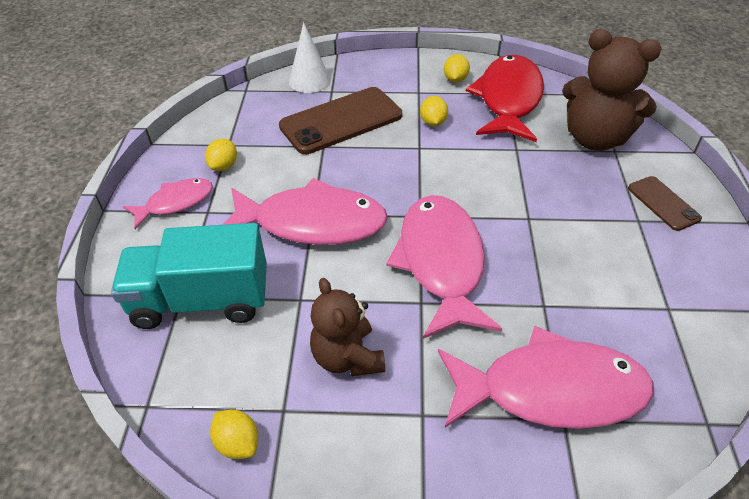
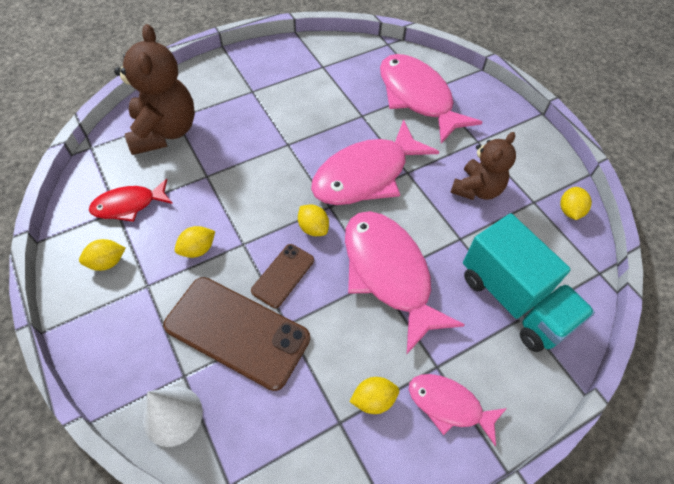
camera: 125 degrees left, 10 degrees up
(402, 194) = (313, 228): none -> yellow lemon
(508, 99) = (128, 205): red fish -> red fish, size x0.55
(663, 203) = (226, 82): brown phone -> brown phone (283, 275)

